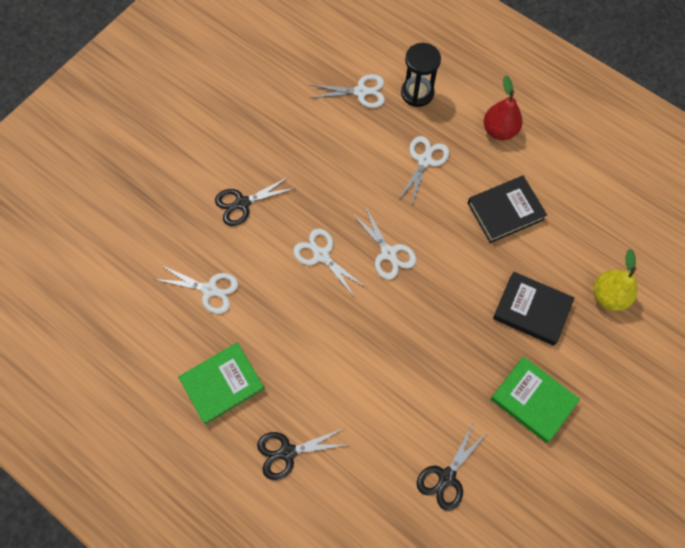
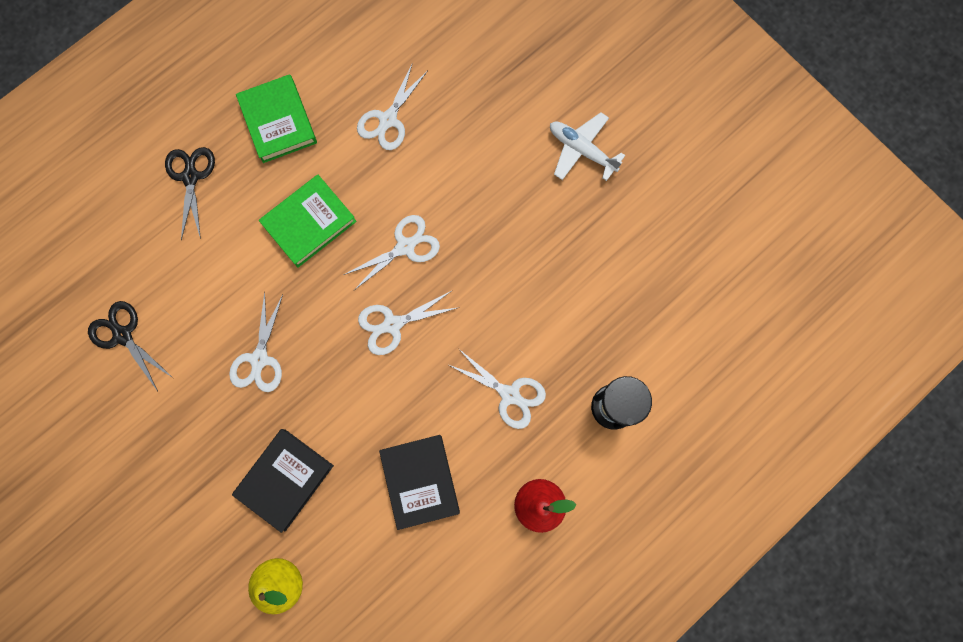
camera: 100 degrees right, 10 degrees up
(218, 139) = (581, 150): none -> white plane
(242, 203) = (489, 167): black scissors -> none
(361, 92) = (625, 333): white scissors -> white scissors (259, 359)
(533, 400) = (179, 451): green book -> green book (309, 223)

